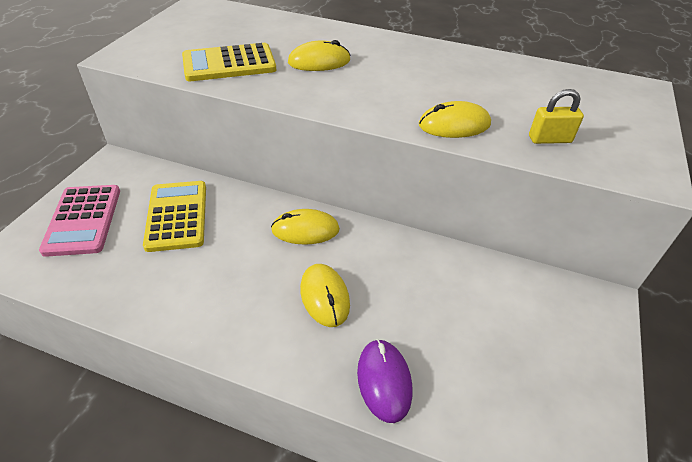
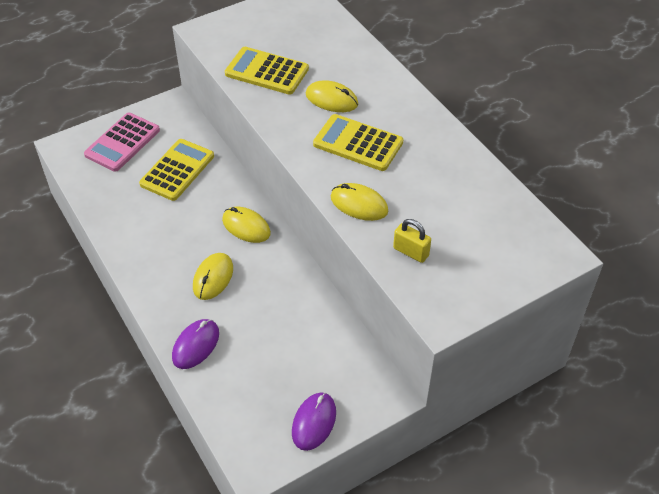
camera: 40 degrees right, 5 degrees up
(387, 82) = (358, 143): none -> yellow calculator
(585, 375) = (314, 422): none -> purple mouse

